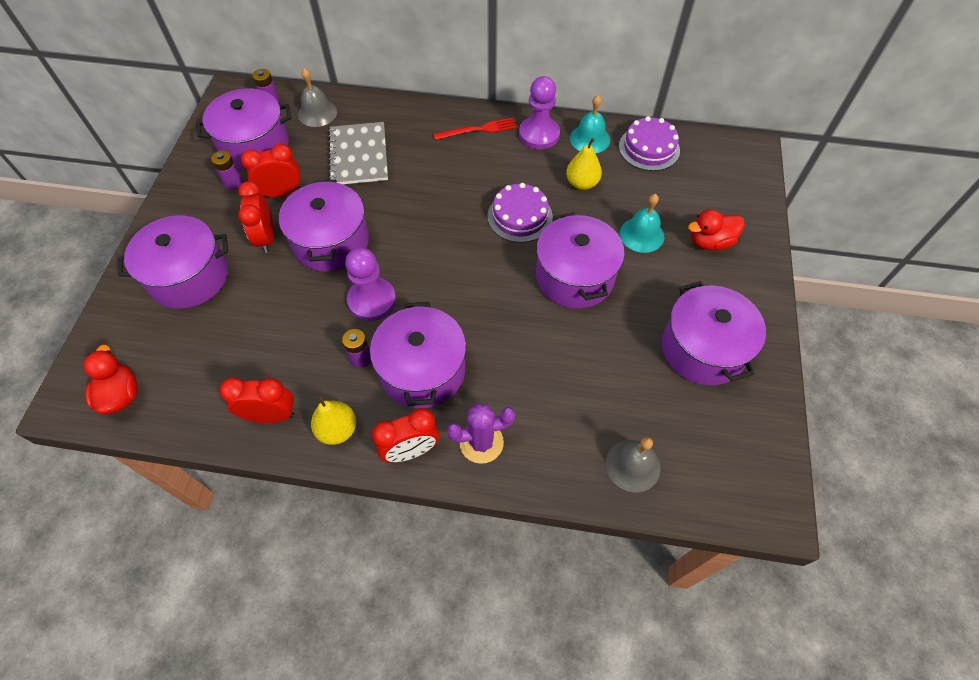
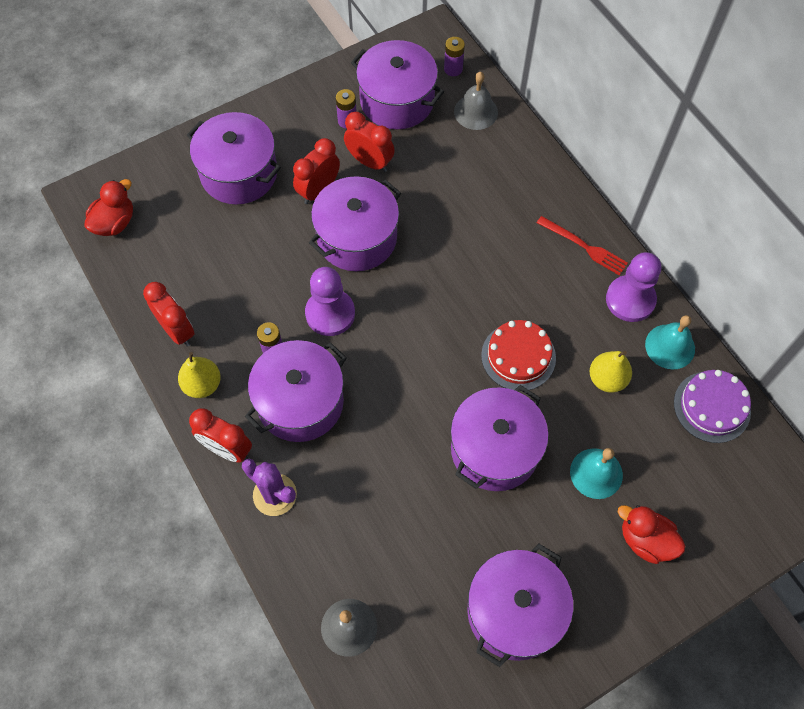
camera: 50 degrees right, 5 degrees up
(358, 155) = (462, 181): grey notebook -> none
(520, 216) = (518, 356): purple cake -> red cake

